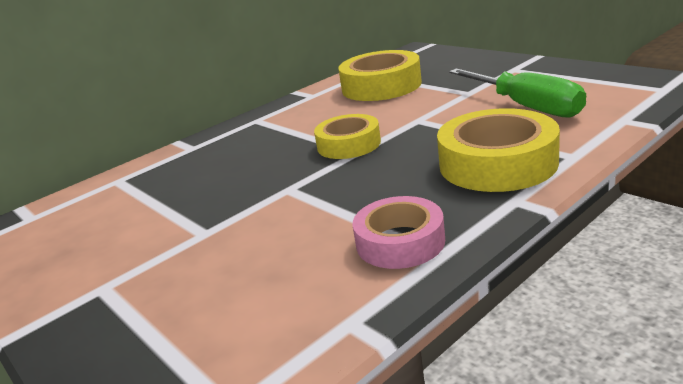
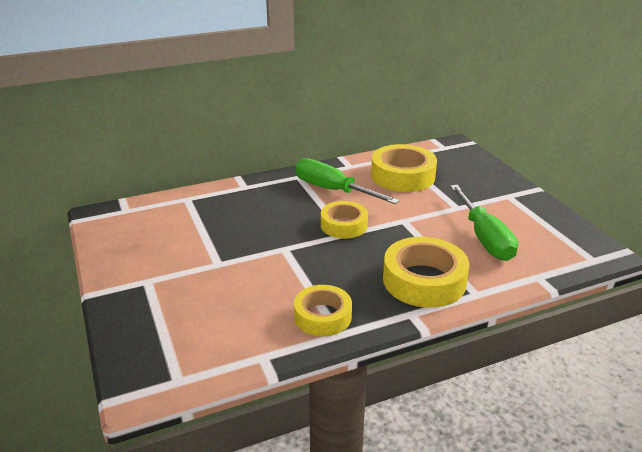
camera: 15 degrees right, 5 degrees up
(309, 119) = (333, 190): none -> green screwdriver
(400, 242) = (322, 316): pink tape -> yellow tape

